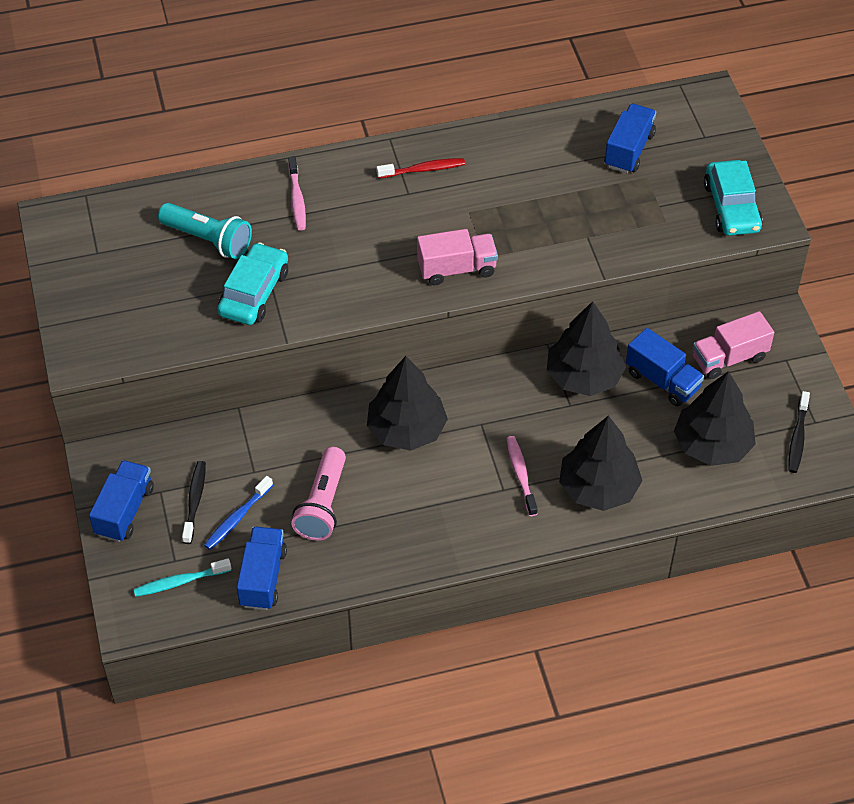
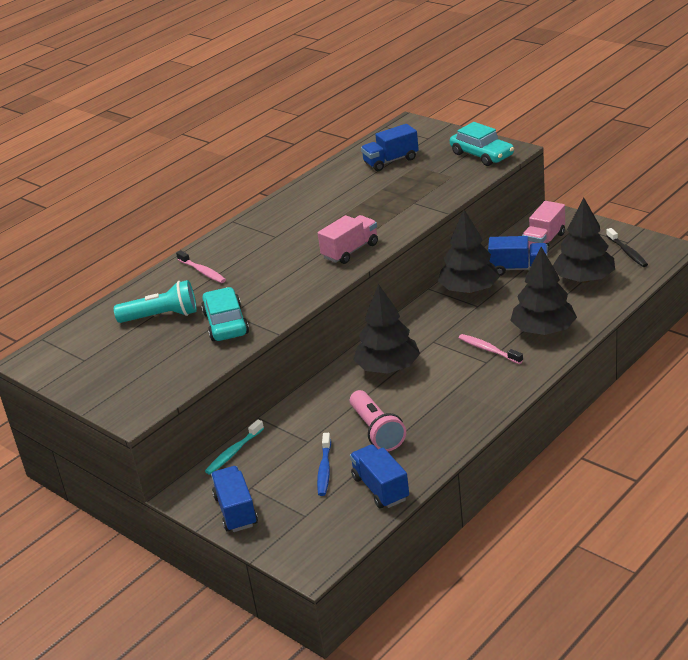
camera: 30 degrees left, 20 degrees down
(180, 582) = (322, 524): turquoise toothbrush -> turquoise toothbrush (233, 452)
(195, 501) = (283, 478): black toothbrush -> none
(423, 169) = (272, 223): red toothbrush -> none
(629, 150) = (391, 161): blue truck -> blue truck turned 105 degrees counterclockwise

